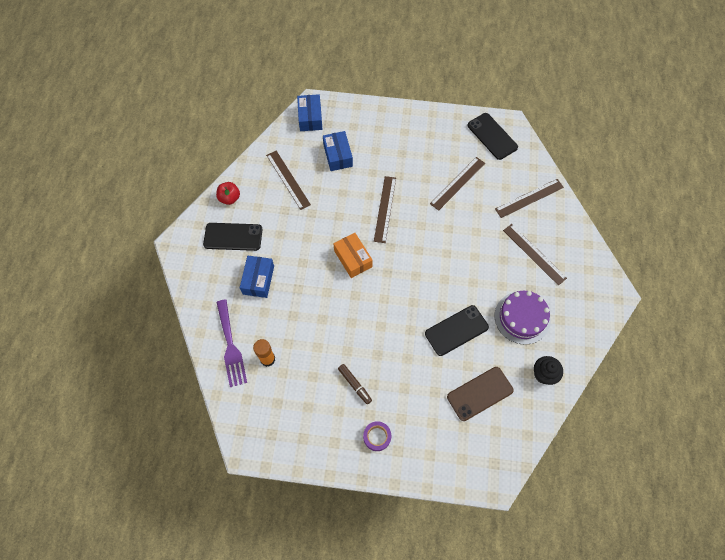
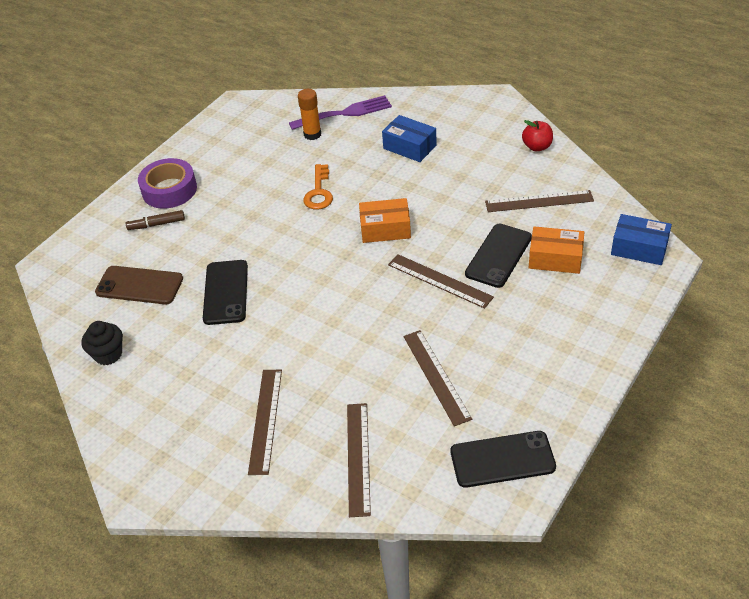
camera: 120 degrees right, 20 degrees down
(231, 346) = (345, 113): purple fork -> purple fork turned 150 degrees clockwise
(233, 237) = (479, 139): black phone -> black phone (498, 255)
(333, 320) = (319, 192): none -> orange key
(338, 155) = (555, 258): blue box -> orange box
(355, 385) = (234, 189): brown marker -> brown marker (156, 224)
(377, 437) = (169, 190): purple tape -> purple tape, size x1.72
(479, 393) = (139, 285): brown phone -> brown phone turned 75 degrees counterclockwise
(522, 317) = (190, 364): purple cake -> none
(534, 254) = (265, 420): brown ruler -> brown ruler turned 75 degrees counterclockwise

